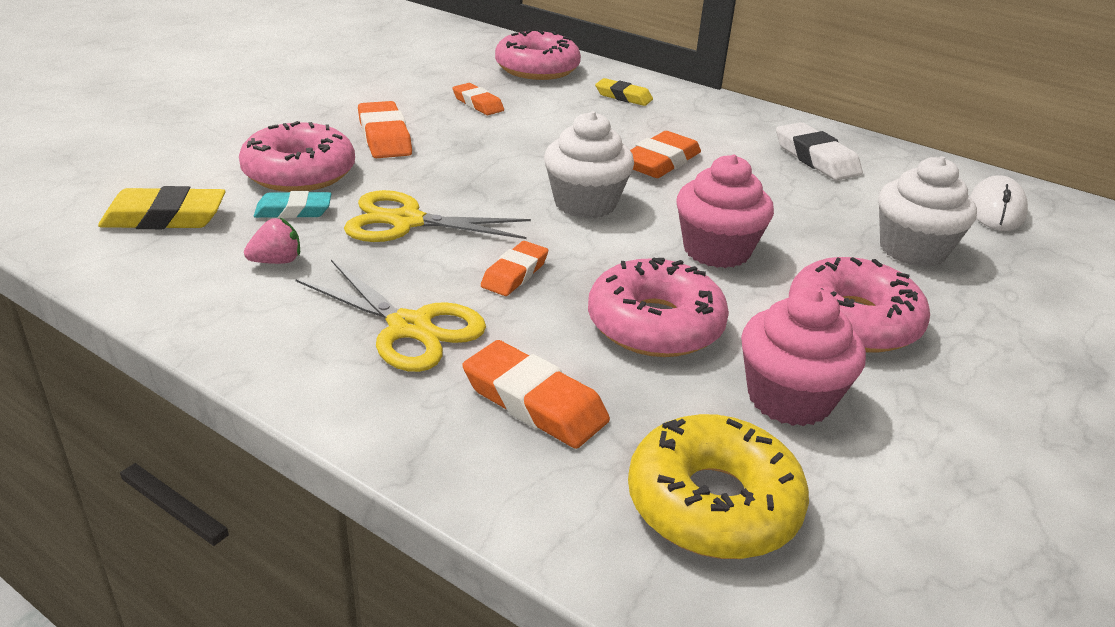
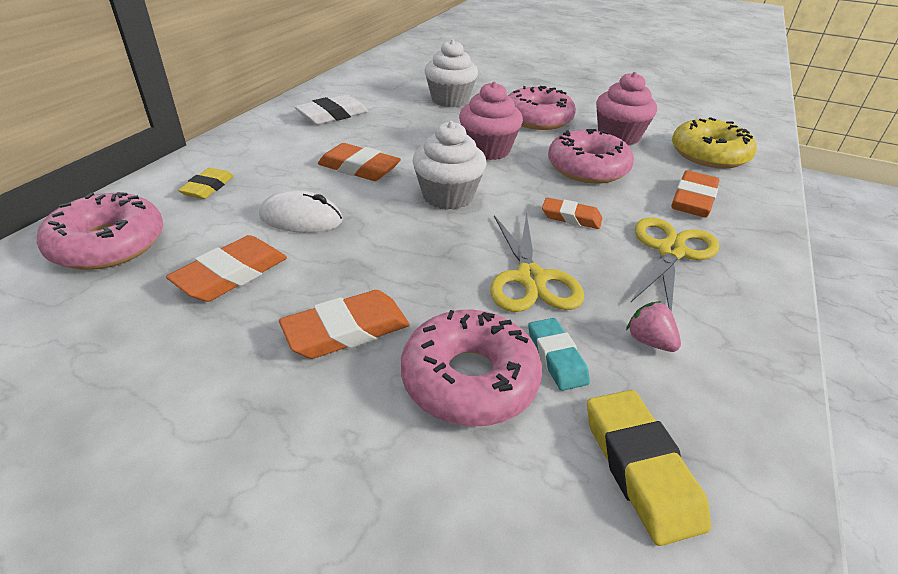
camera: 100 degrees left, 5 degrees up
(478, 104) = (232, 274): orange eraser -> orange eraser, size x1.52
(996, 210) = (389, 77): white mouse -> white mouse (301, 218)

